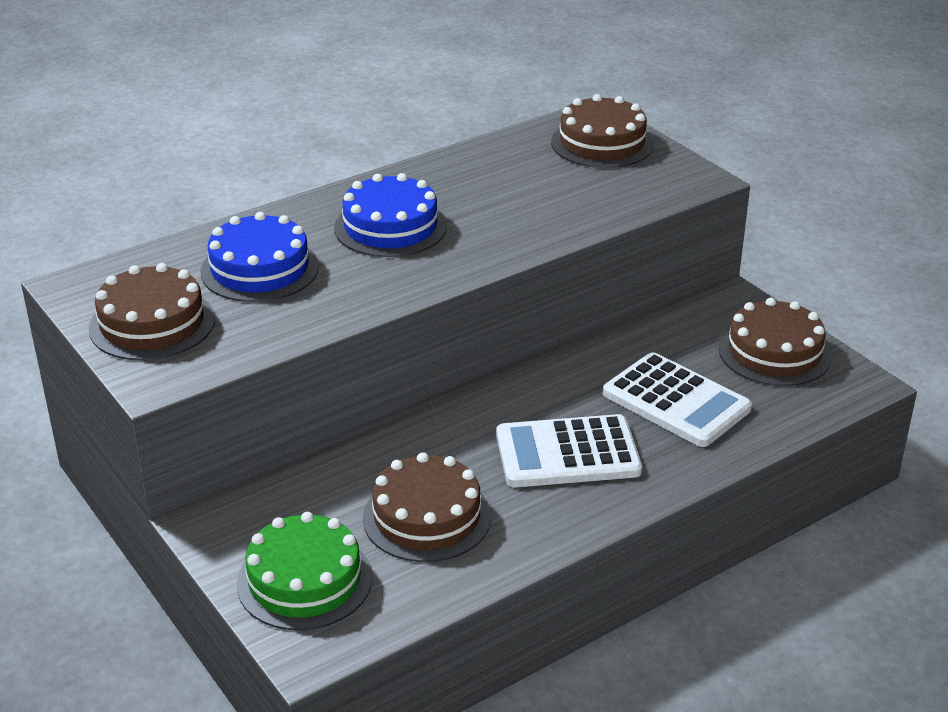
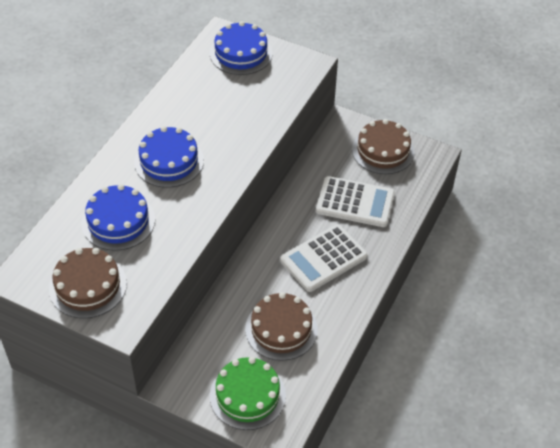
camera: 30 degrees left, 15 degrees up
(602, 143) = (241, 53): brown cake -> blue cake

